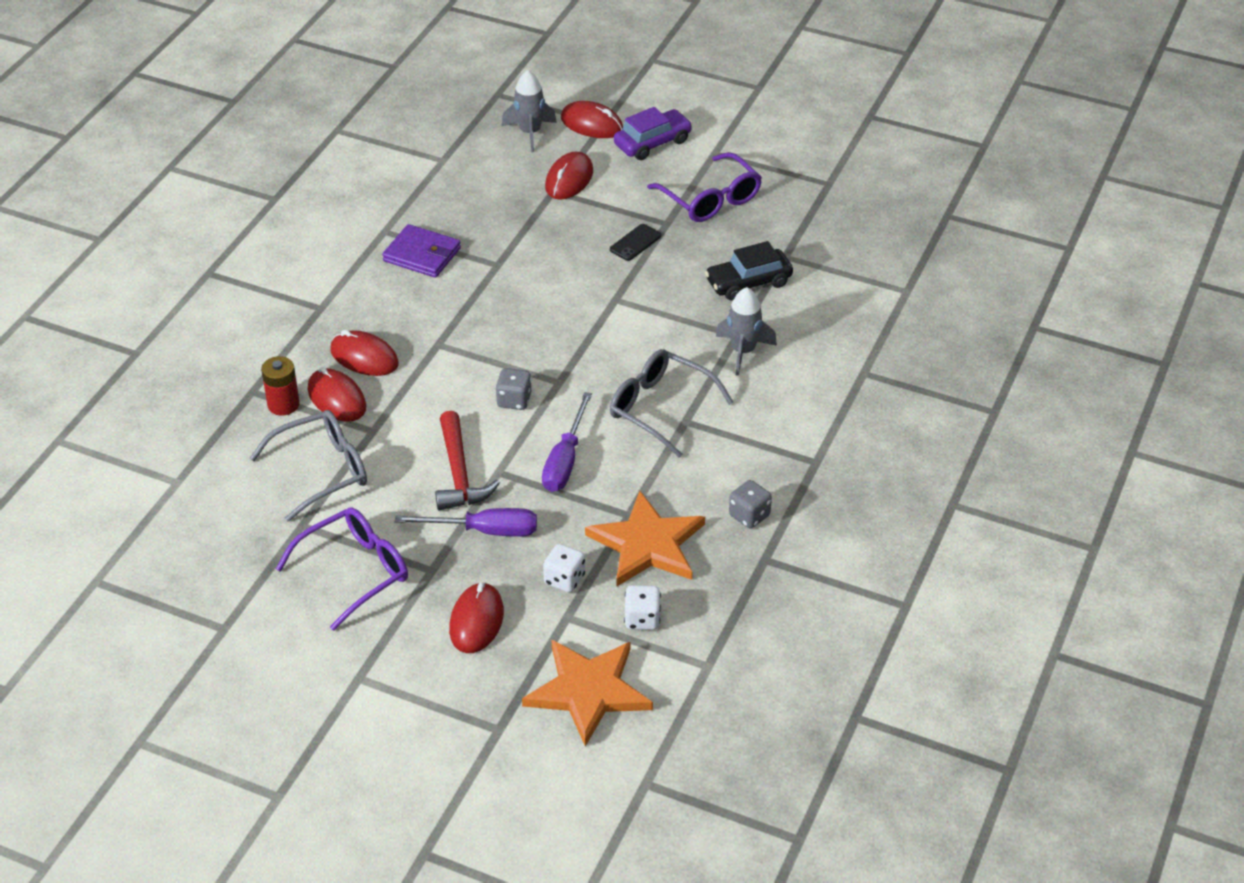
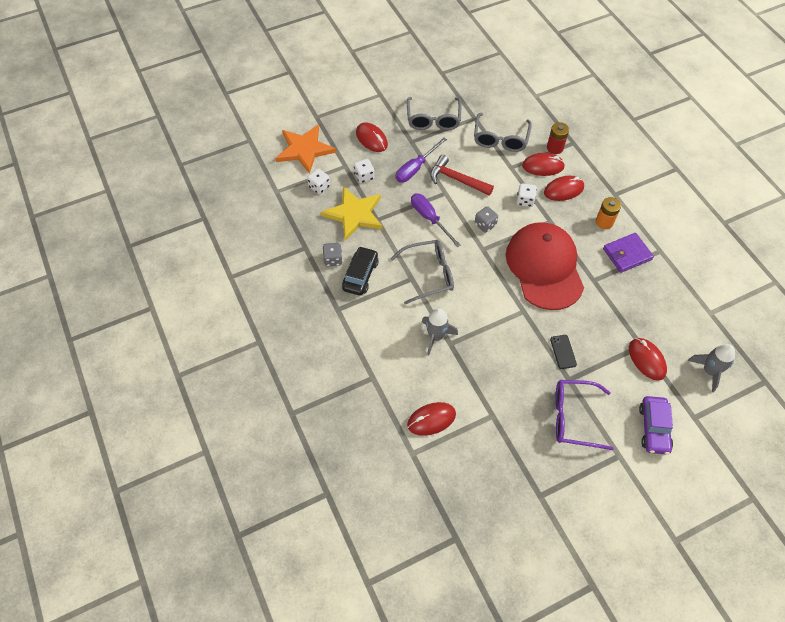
camera: 130 degrees right, 15 degrees up
(355, 571) = (433, 120): purple glasses -> grey glasses
(386, 296) = (604, 222): none -> orange battery
(426, 384) = (525, 200): none -> white dice
(525, 313) = (544, 267): none -> red cap
(592, 124) = (697, 409): red mouse -> red mouse (431, 419)
(647, 544) = (354, 214): orange star -> yellow star
(748, 282) = (485, 380): black car -> black car (360, 275)

